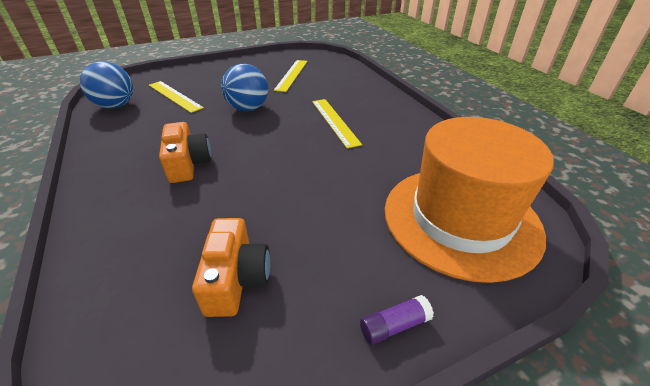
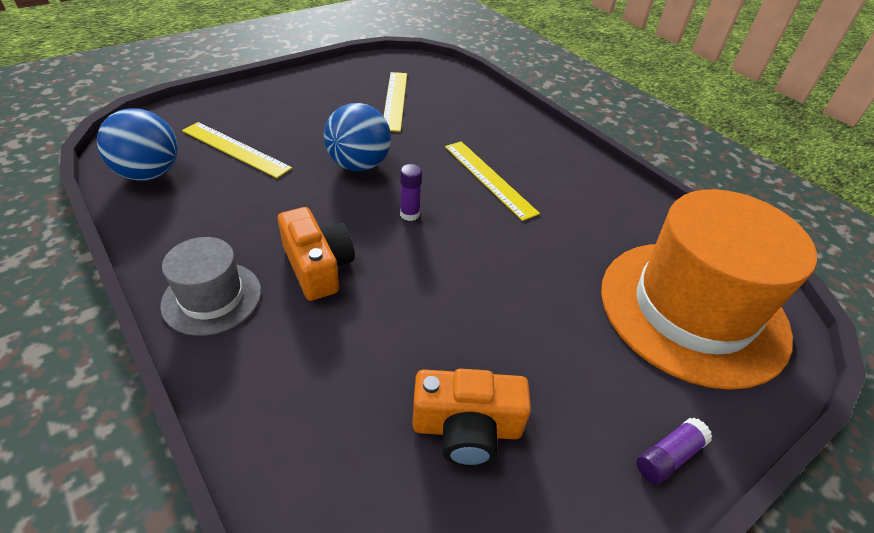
camera: 15 degrees left, 5 degrees up
(110, 175) = (212, 298): none -> grey hat
(236, 279) = (466, 428): orange camera -> orange camera turned 105 degrees clockwise
(267, 138) = (409, 214): none -> purple glue stick

